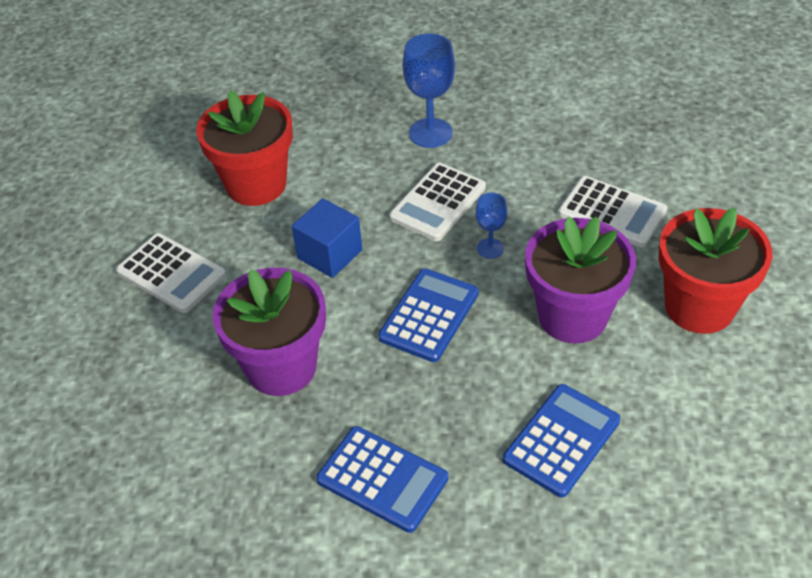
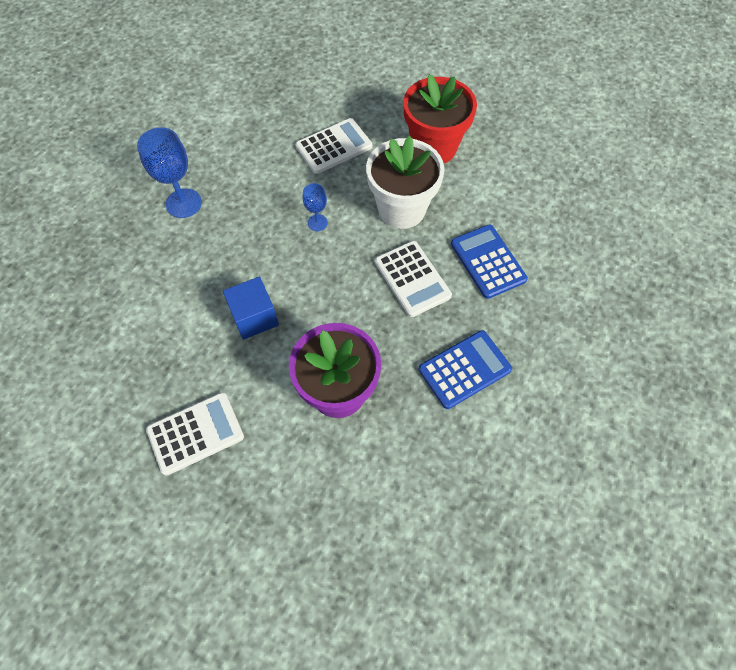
camera: 65 degrees left, 15 degrees up
(256, 184) = (145, 336): red flower pot -> none
(429, 315) = (351, 283): blue calculator -> none
(438, 202) = (254, 231): white calculator -> white calculator (412, 279)
(572, 316) = (401, 209): purple flower pot -> white flower pot

